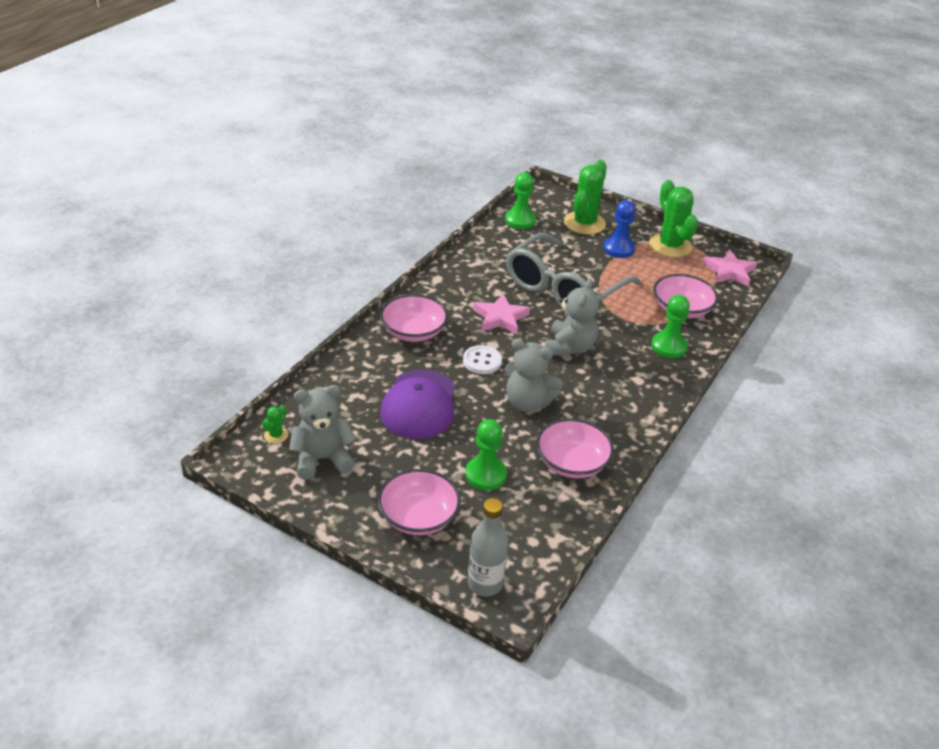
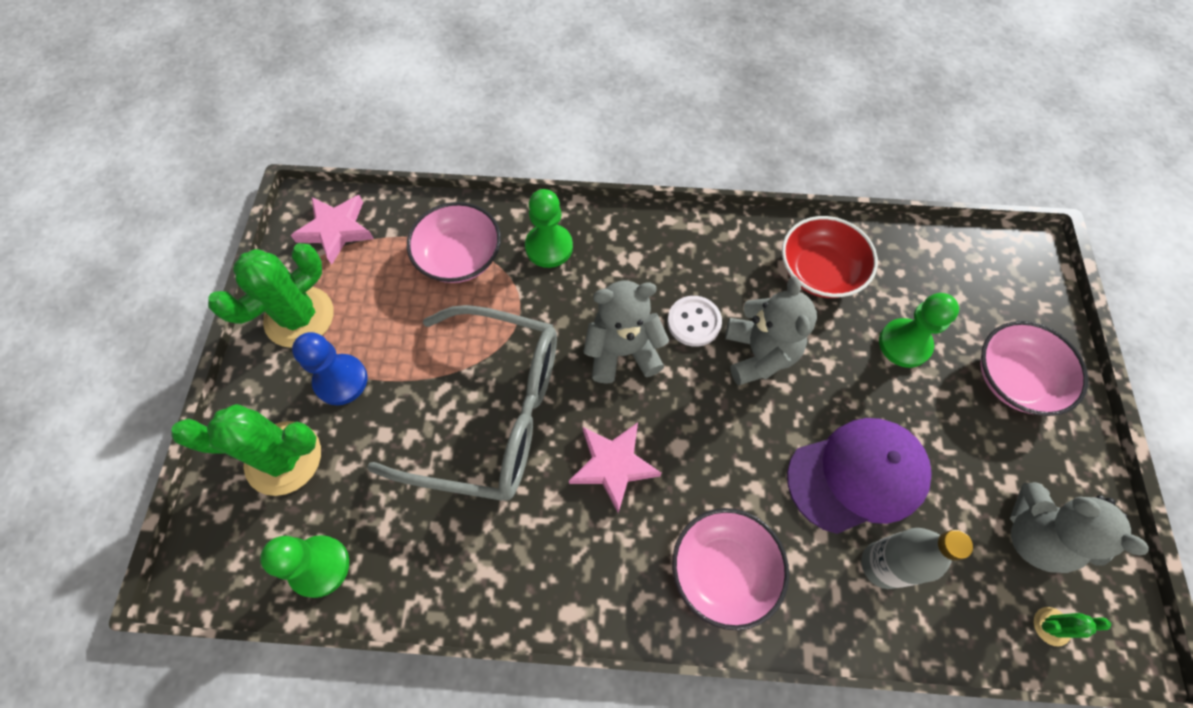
camera: 115 degrees left, 25 degrees up
(482, 361) = (722, 443): white button -> white button (694, 322)
(485, 583) = (1032, 280): grey bottle -> grey bottle (882, 565)
(572, 463) = (819, 271): pink bowl -> red bowl

